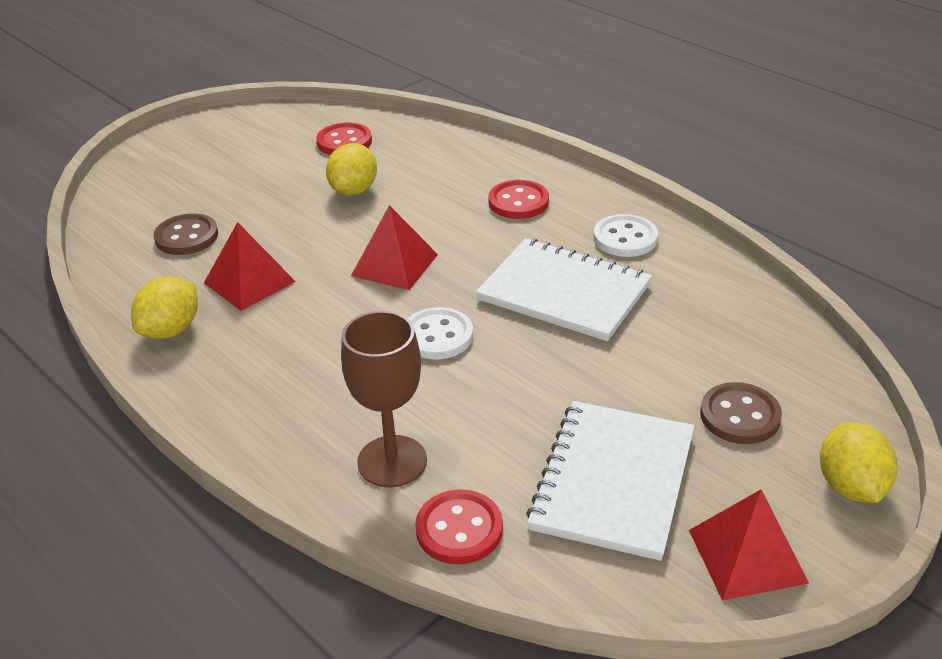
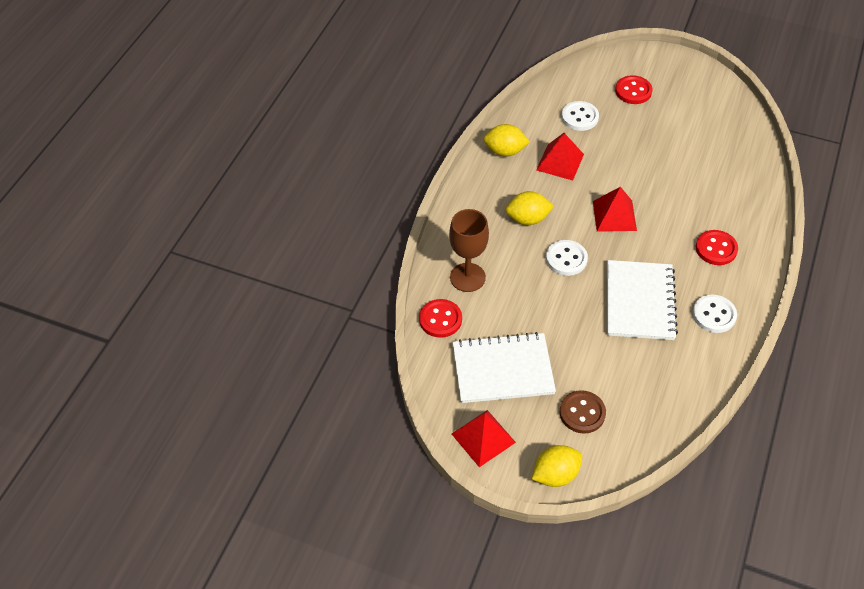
camera: 65 degrees right, 15 degrees up
(186, 237) = (579, 117): brown button -> white button
(344, 142) = (720, 138): red button -> red button (633, 91)
(354, 190) = (672, 166): yellow lemon -> yellow lemon (528, 219)

